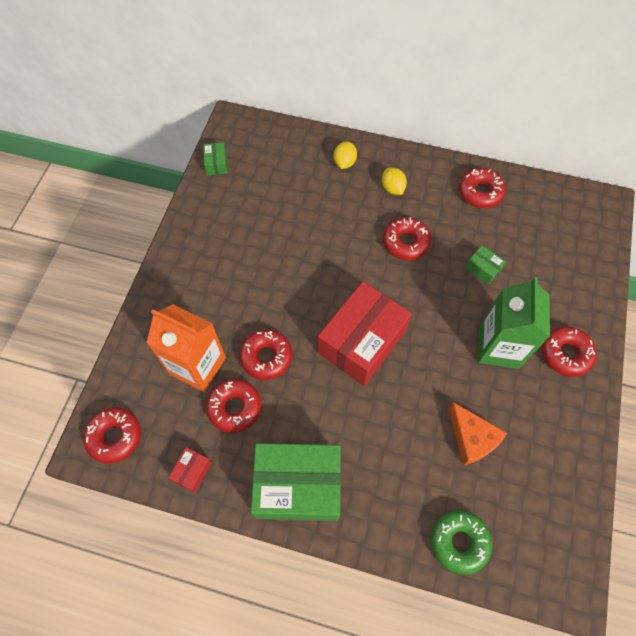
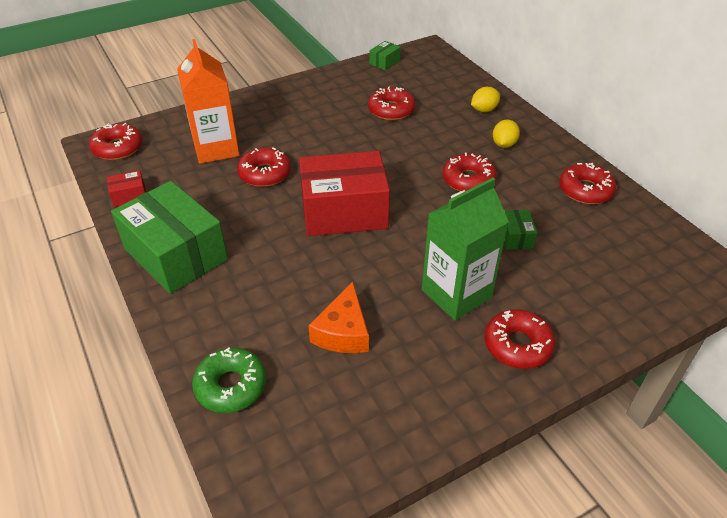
camera: 45 degrees right, 20 degrees down
(234, 407) = (204, 184): red donut -> red donut (391, 110)

